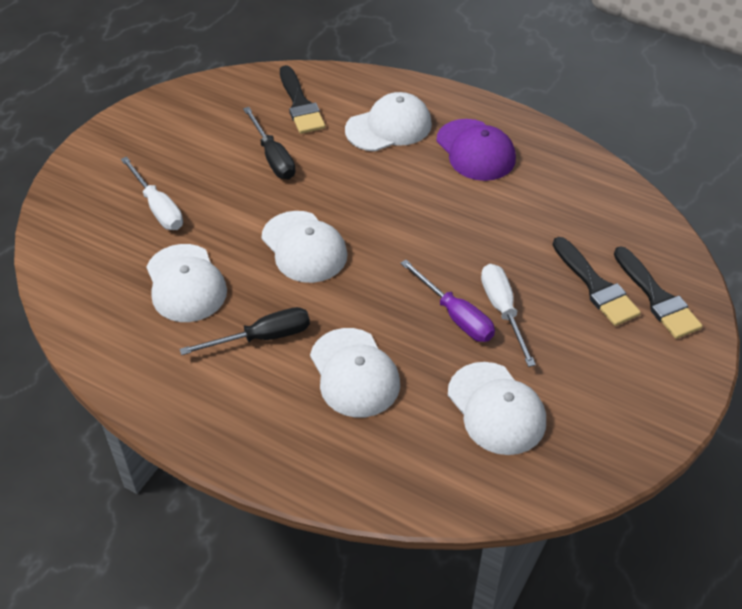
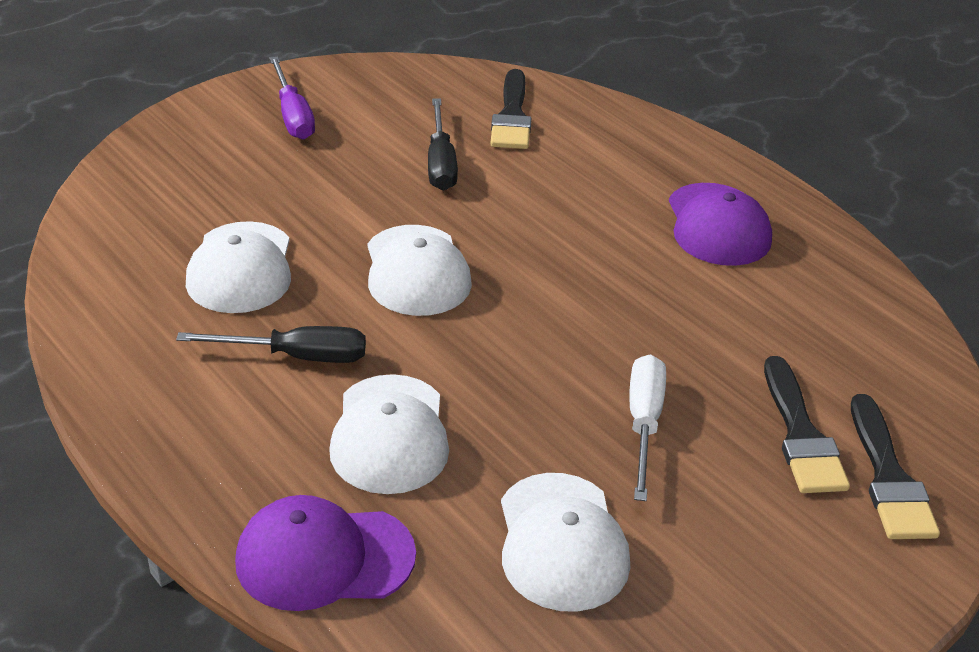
camera: 20 degrees right, 10 degrees down
(158, 207) = (262, 178): white screwdriver -> none
(362, 472) = (324, 558): none -> purple cap
(389, 127) = (614, 169): white cap -> none
(455, 315) = (572, 409): purple screwdriver -> purple screwdriver (292, 115)

